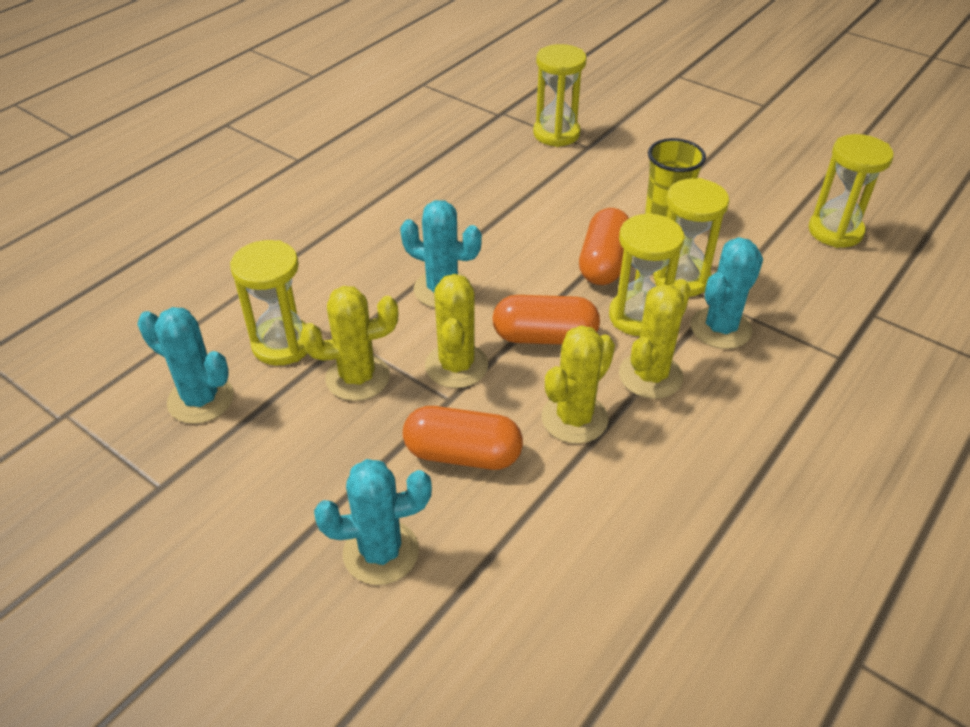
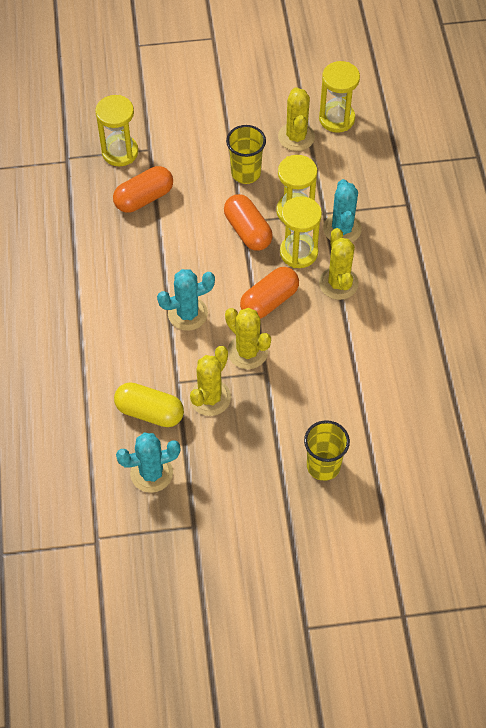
camera: 45 degrees left, 15 degrees up
(282, 344) = (150, 412): yellow hourglass -> yellow capsule
(381, 552) = (323, 466): turquoise cactus -> yellow cup
(463, 454) = (303, 394): orange capsule -> orange capsule (144, 198)
(574, 418) = (330, 334): yellow cactus -> yellow cactus (296, 137)

